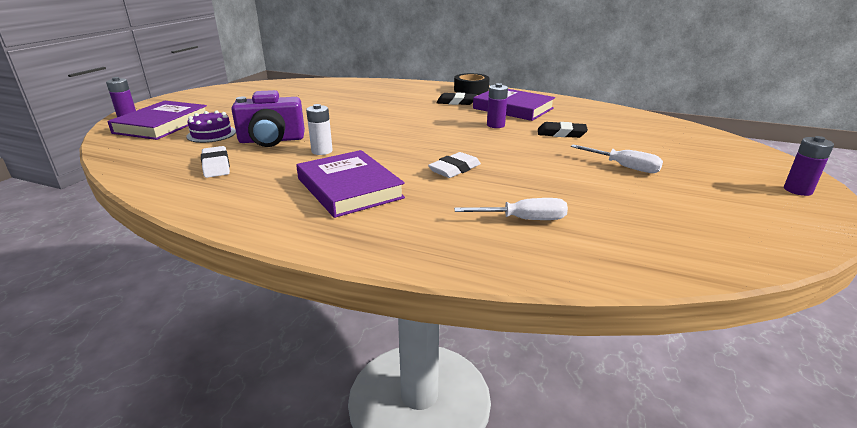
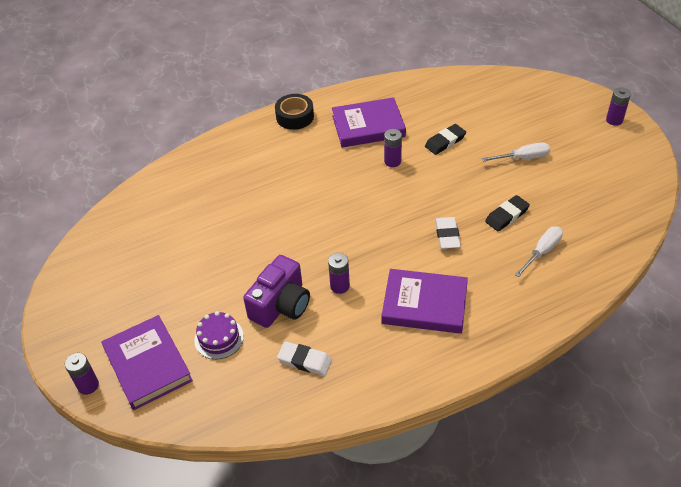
camera: 45 degrees left, 20 degrees up
(322, 151) = (340, 286): white battery -> purple battery
(456, 102) = (315, 146): black eraser -> black eraser (506, 216)

